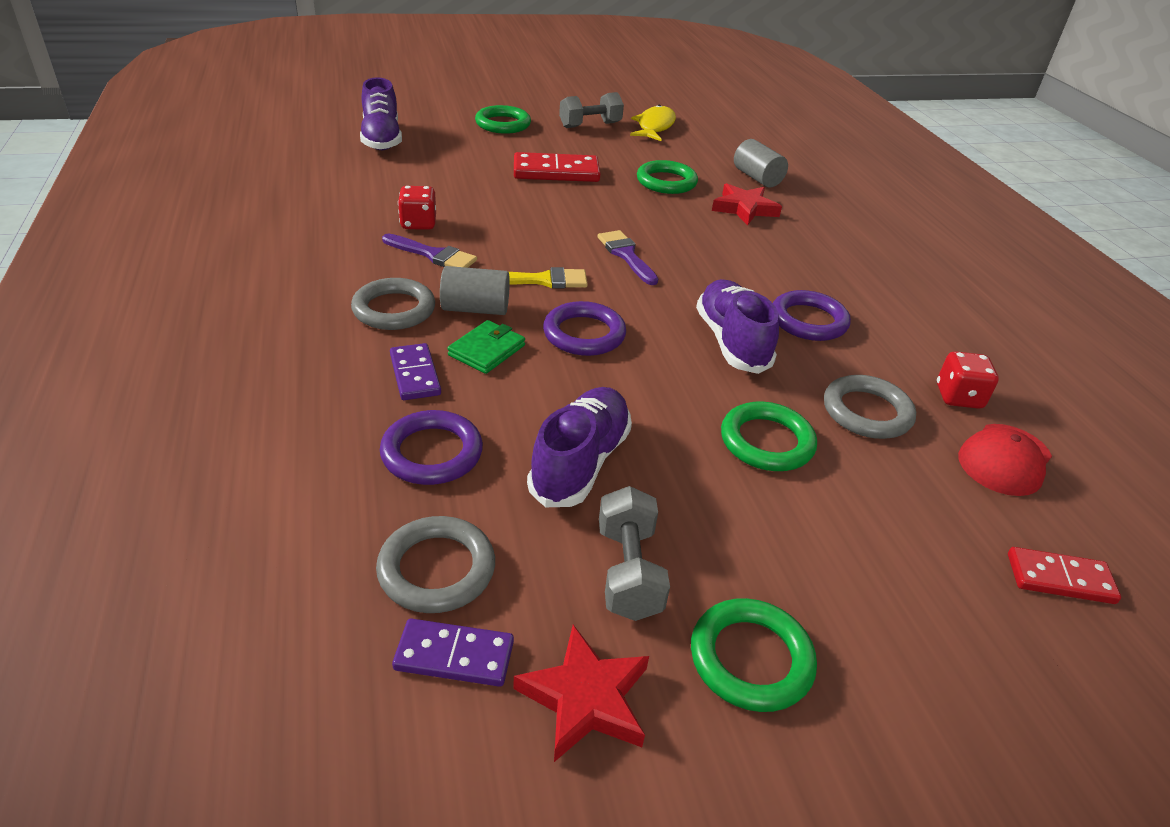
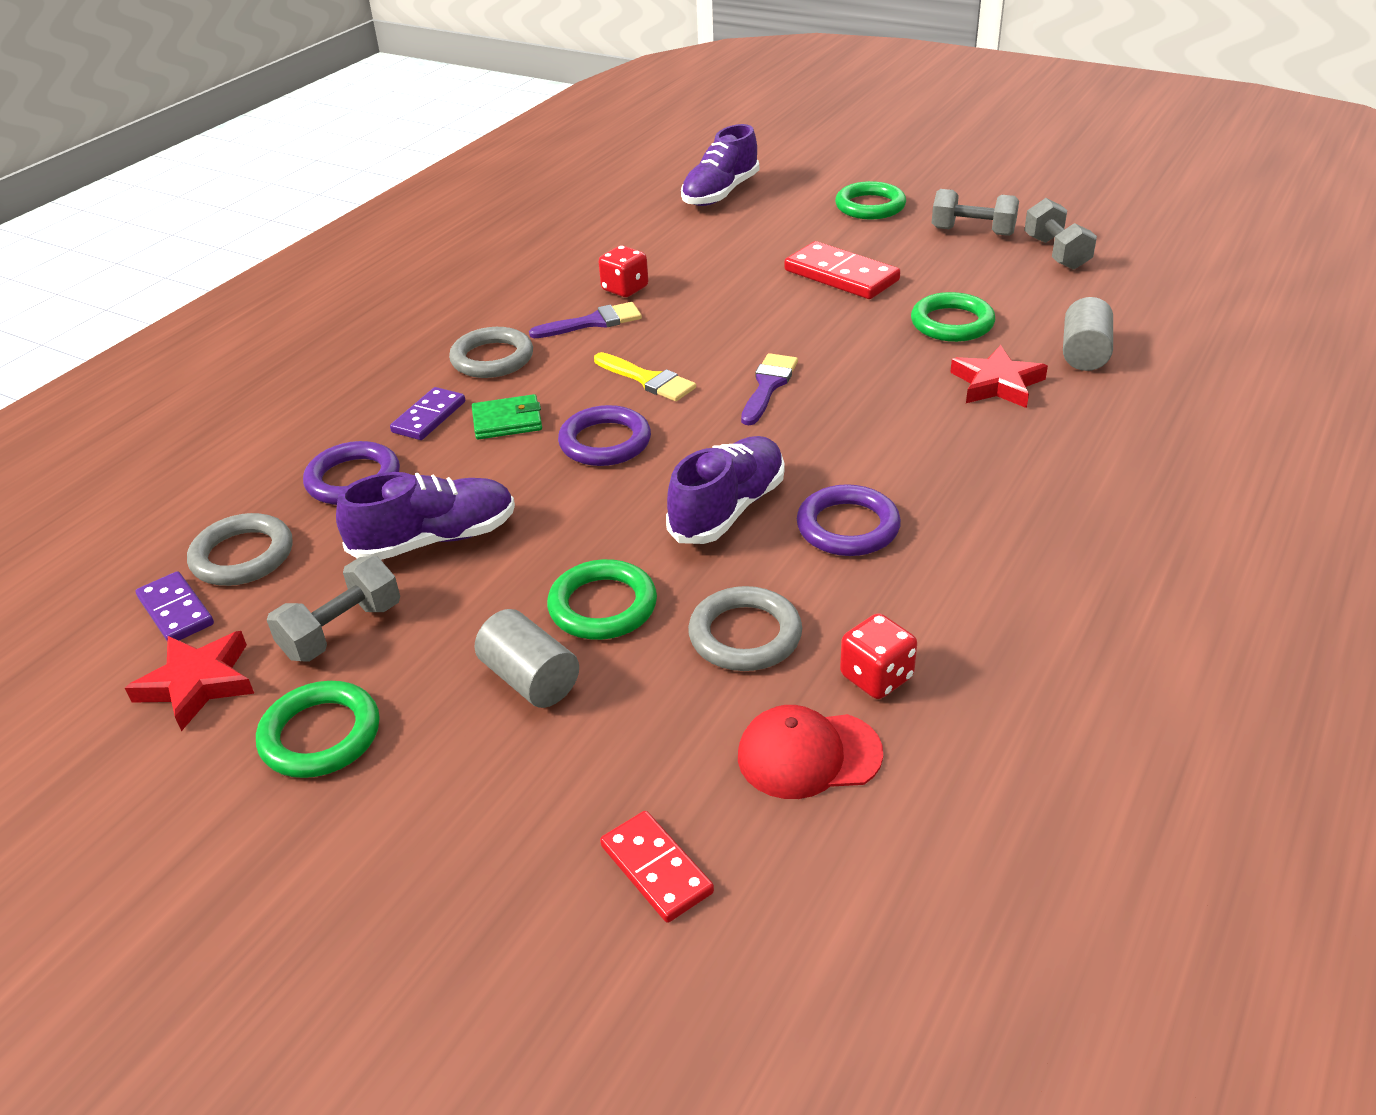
camera: 50 degrees right, 0 degrees up
(433, 255) = (593, 322): purple brush -> purple brush turned 90 degrees counterclockwise
(475, 309) = (553, 383): grey cylinder -> grey cylinder (530, 679)
(655, 126) = (1056, 253): yellow fish -> grey dumbbell

